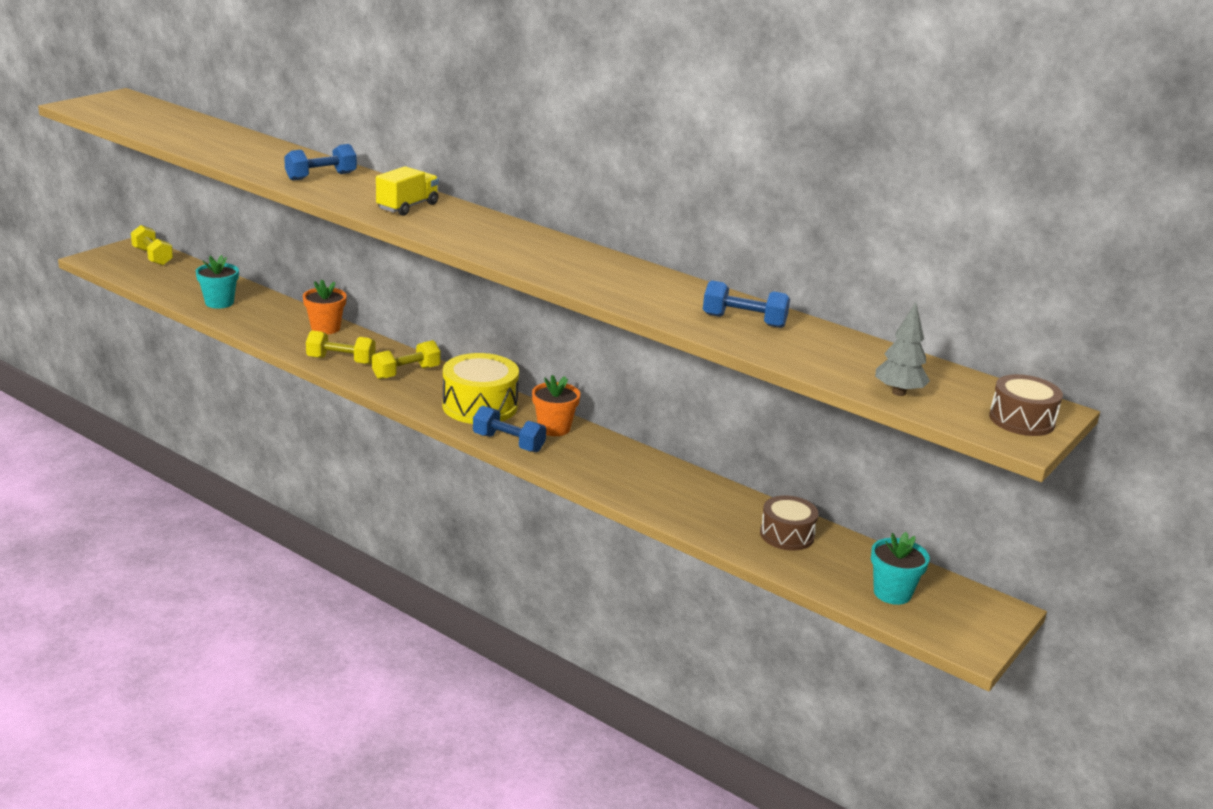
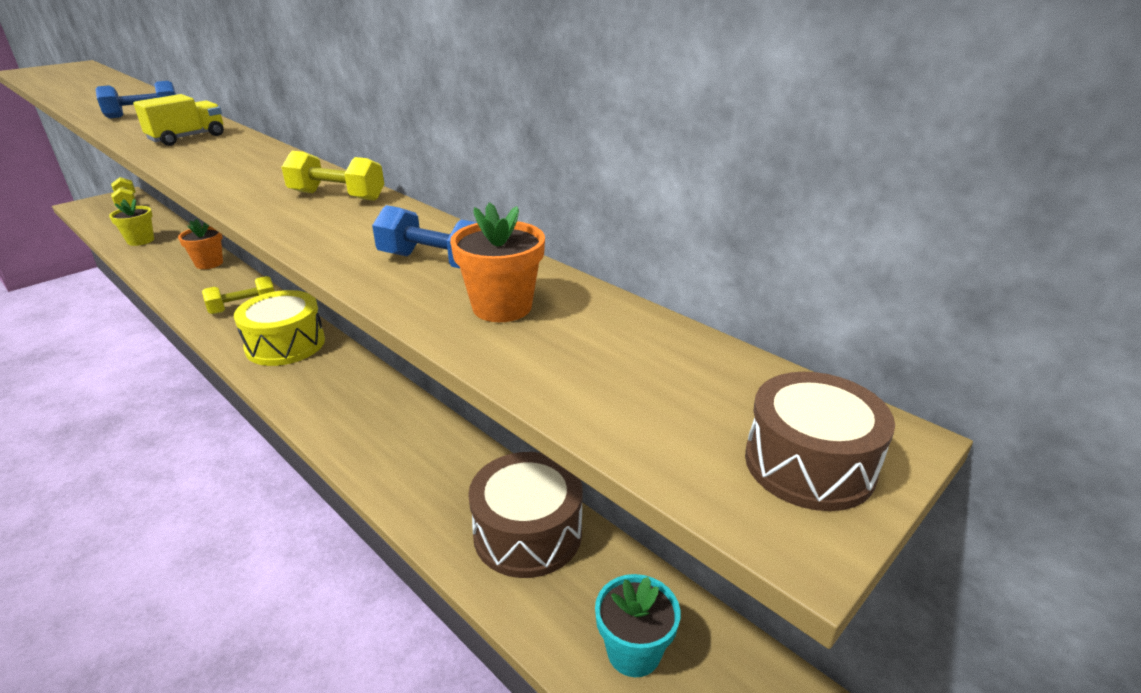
camera: 10 degrees right, 5 degrees up
(219, 302) = (140, 240): turquoise flower pot -> yellow flower pot
(341, 360) = (194, 295): yellow dumbbell -> yellow dumbbell (337, 196)
(508, 443) = (281, 389): blue dumbbell -> none
(554, 428) = (342, 371): orange flower pot -> orange flower pot (502, 307)
(787, 535) = (527, 533): brown drum -> brown drum, size x1.58
(899, 393) = (594, 393): grey tree -> none

